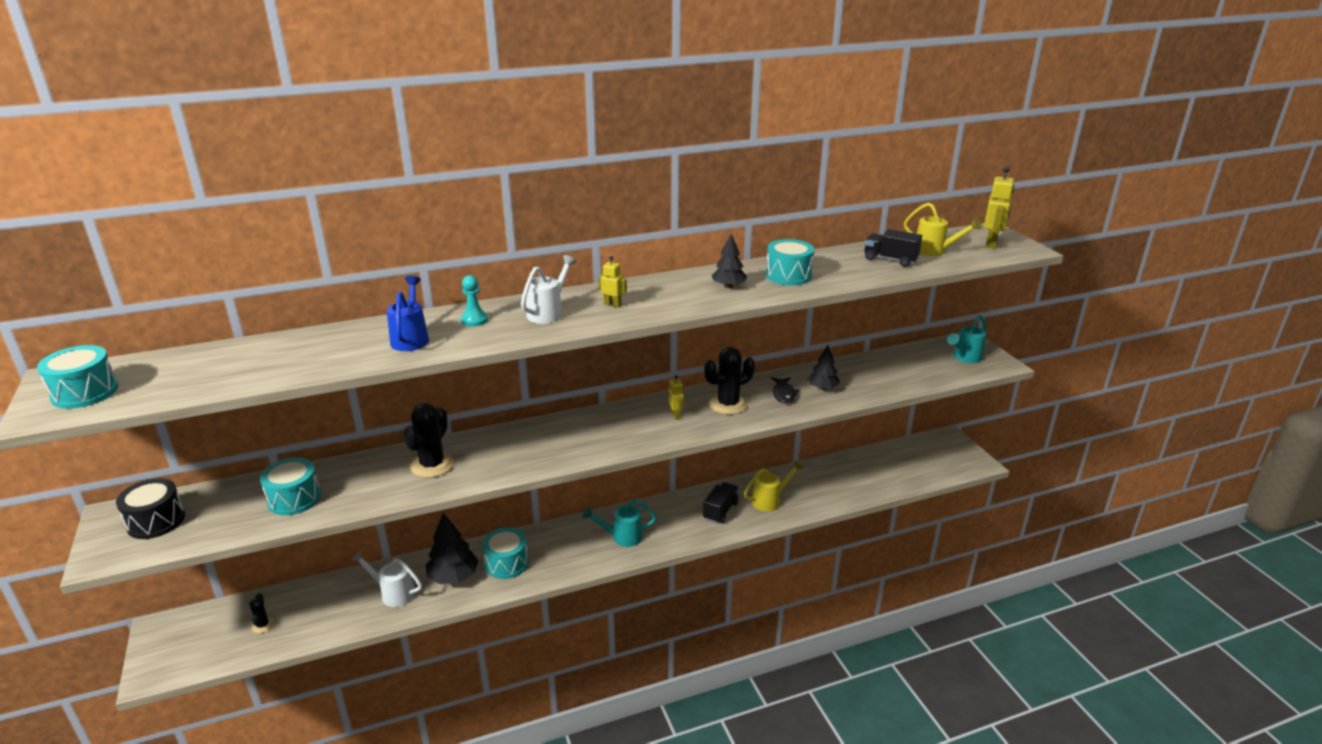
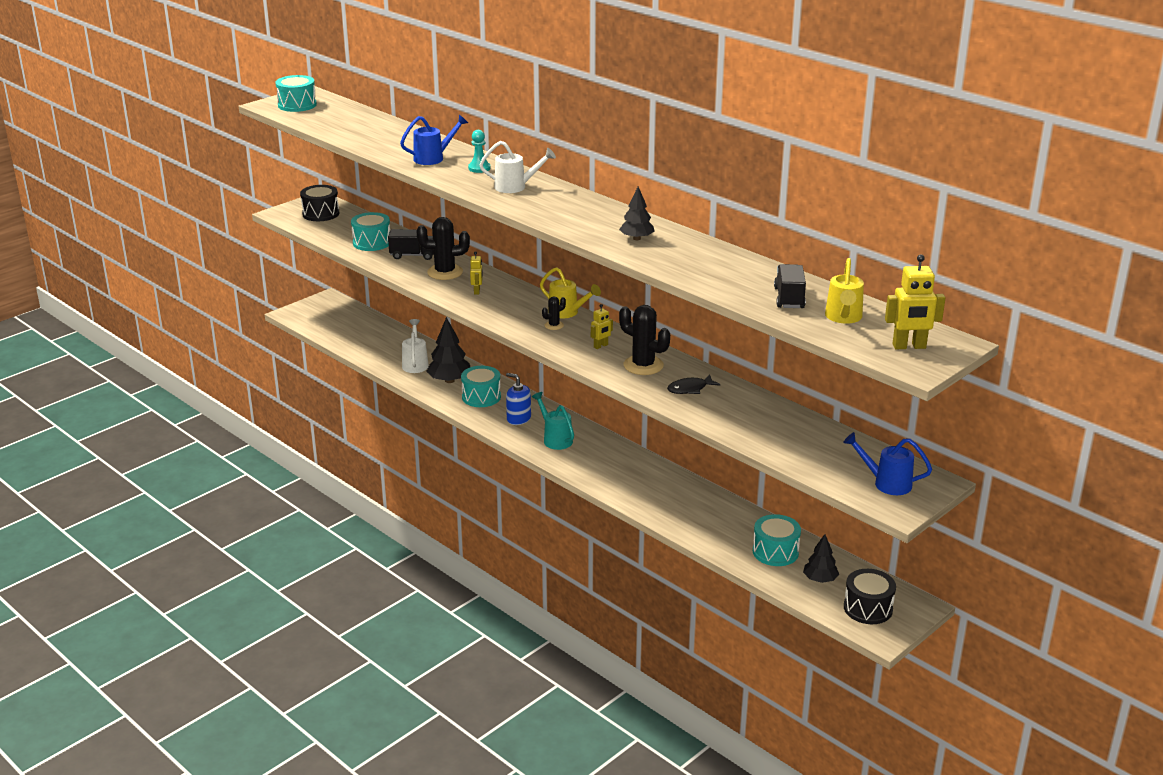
camera: 65 degrees right, 0 degrees up
(263, 625) = (353, 330): black cactus -> black cactus (554, 325)
(568, 550) = (518, 419): none -> blue soap dispenser
(612, 305) = (552, 204): yellow robot -> yellow robot (477, 291)
(720, 511) = (635, 480): black truck -> black truck (413, 255)
(770, 500) = (676, 504): yellow watering can -> yellow watering can (567, 313)
(788, 275) = (690, 258): turquoise drum -> turquoise drum (775, 552)
(823, 388) = (723, 407): black tree -> black tree (820, 579)
(946, 458) = (868, 608): none -> black drum
(965, 358) = (886, 483): turquoise watering can -> blue watering can

